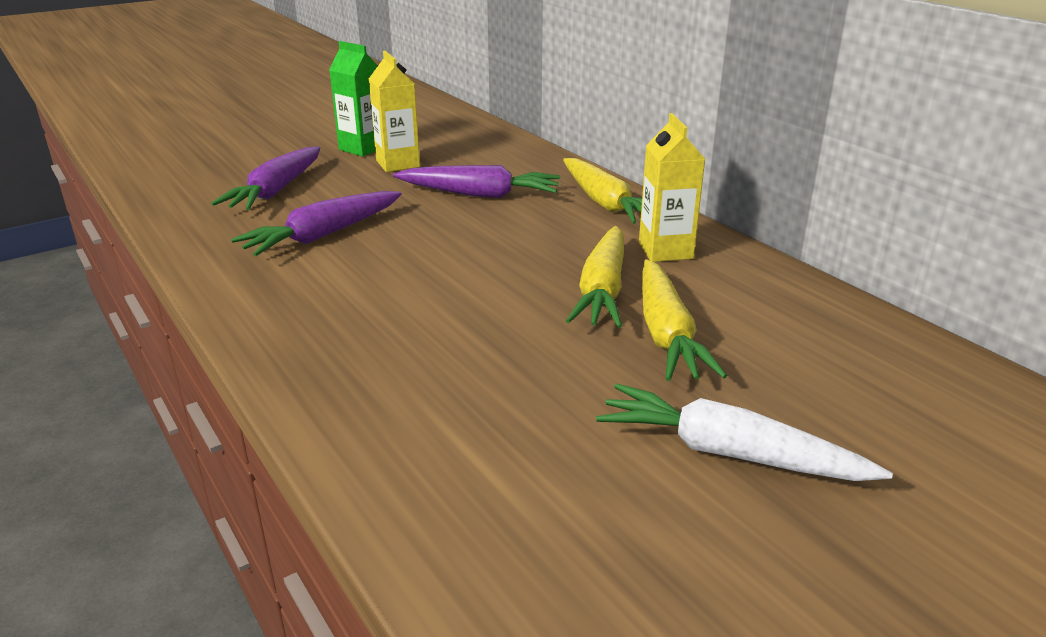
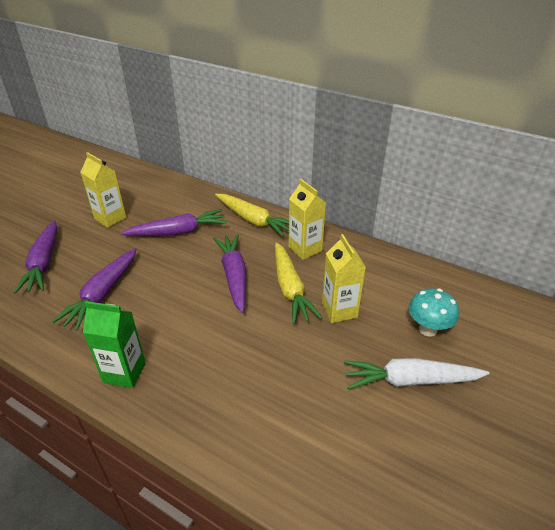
camera: 25 degrees left, 10 degrees up
(362, 148) = (77, 210): green carton -> green carton (124, 372)
(524, 257) = (234, 276): none -> purple carrot
(666, 334) = (339, 310): yellow carrot -> yellow carton
(817, 397) = (427, 329): none -> turquoise mushroom

